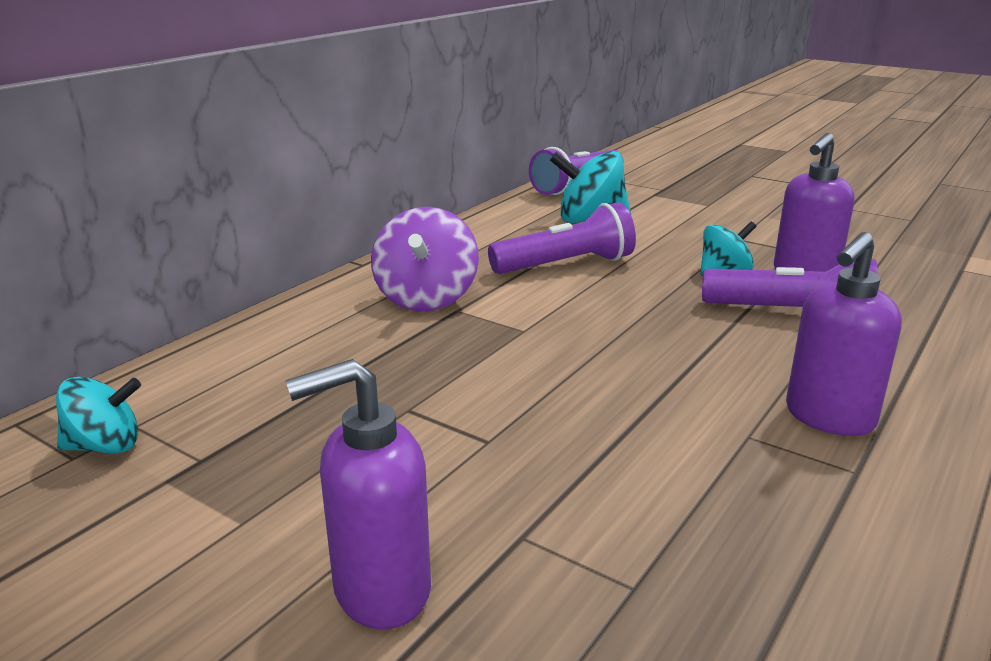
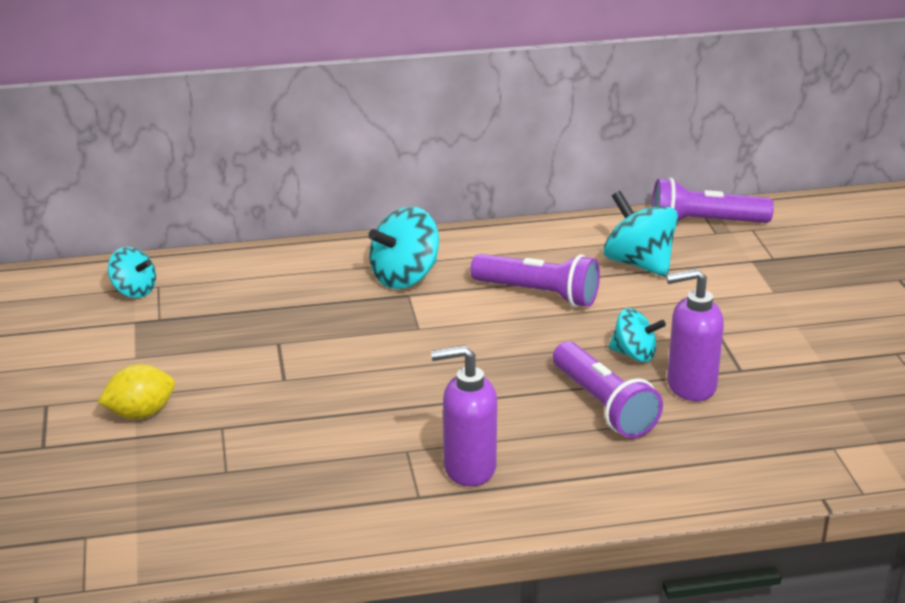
camera: 45 degrees right, 5 degrees up
(380, 590) = (140, 413): purple soap dispenser -> yellow lemon
(426, 298) = (405, 277): purple spinning top -> turquoise spinning top

